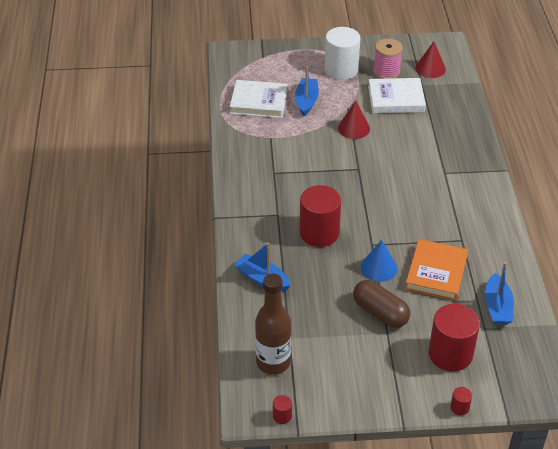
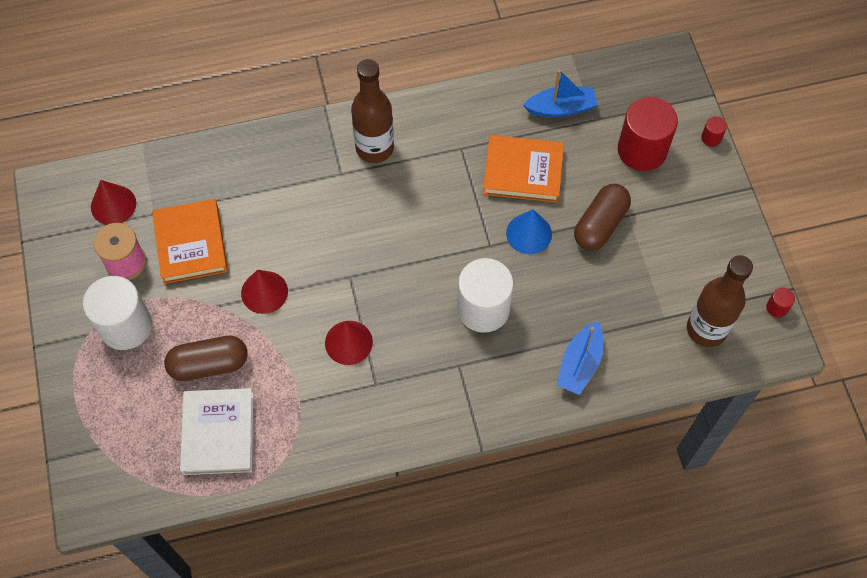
camera: 100 degrees left, 20 degrees up
(306, 101) = (209, 364): blue boat -> brown capsule
(308, 163) = (348, 342): none -> red cone
(319, 233) = (483, 309): red cylinder -> white cylinder
(396, 99) = (191, 244): white book -> orange book
(465, 192) = (374, 148): none -> brown bottle

